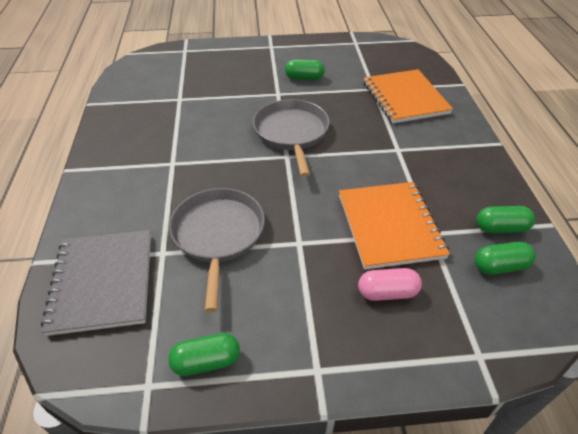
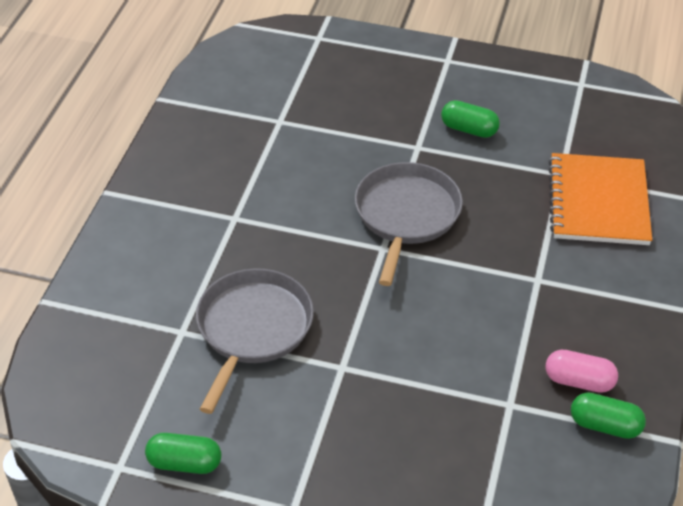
camera: 20 degrees right, 0 degrees up
(103, 282) = (108, 346): grey notebook -> none
(387, 292) = (414, 456): pink capsule -> pink capsule (579, 381)
(389, 226) = (463, 380): orange notebook -> none
(500, 266) = (569, 470): green capsule -> none

